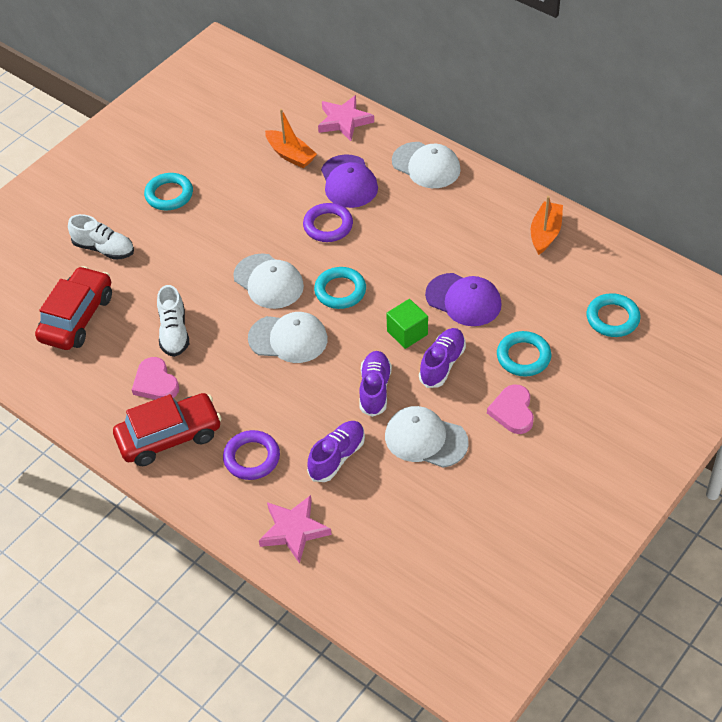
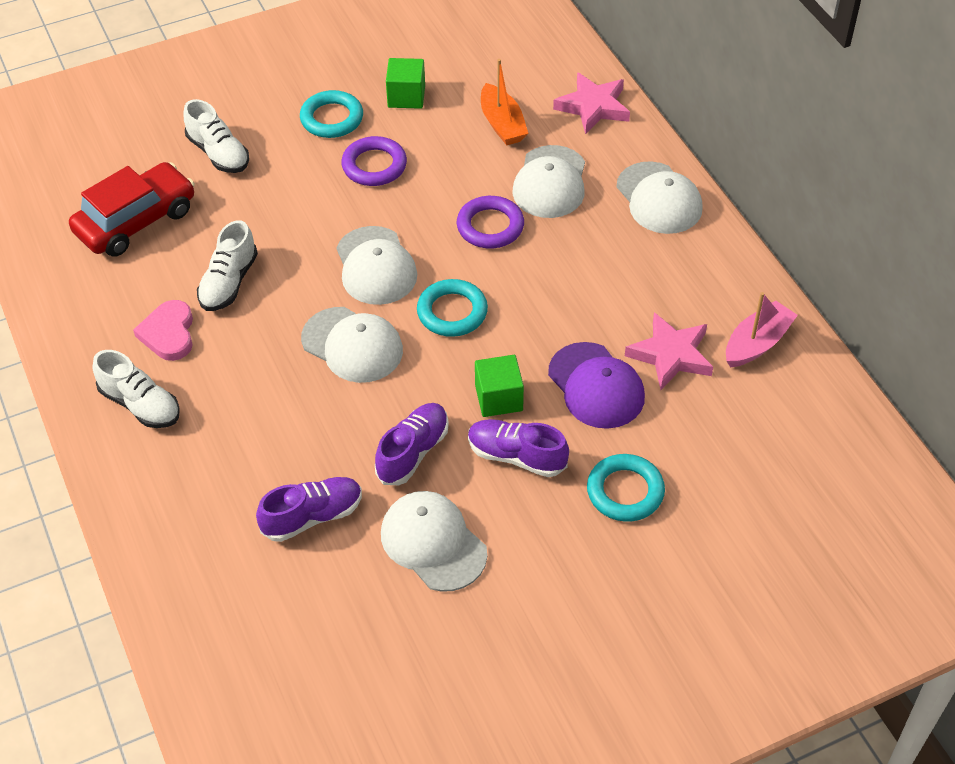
camera: 25 degrees right, 0 degrees up
(169, 437) = (140, 405): red car -> white shoe
(211, 160) = (406, 96): none -> green cube
(252, 458) = (214, 472): purple ring -> purple ring (374, 165)
(294, 530) = (202, 584): pink star -> pink star (671, 355)
(348, 182) = (550, 182): purple cap -> white cap
(442, 364) = (516, 456): purple shoe -> purple shoe turned 120 degrees counterclockwise
(513, 411) = (565, 556): pink heart -> none
(545, 233) = (757, 343): orange boat -> pink boat
(612, 318) = (775, 491): turquoise ring -> none

